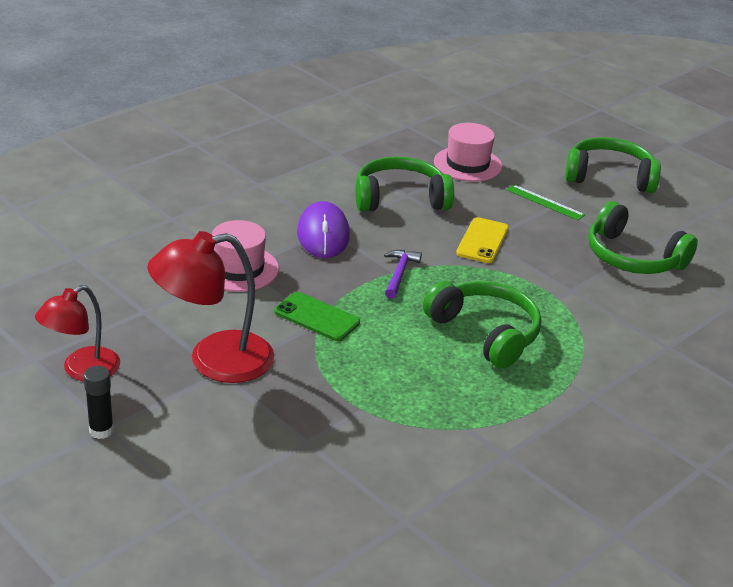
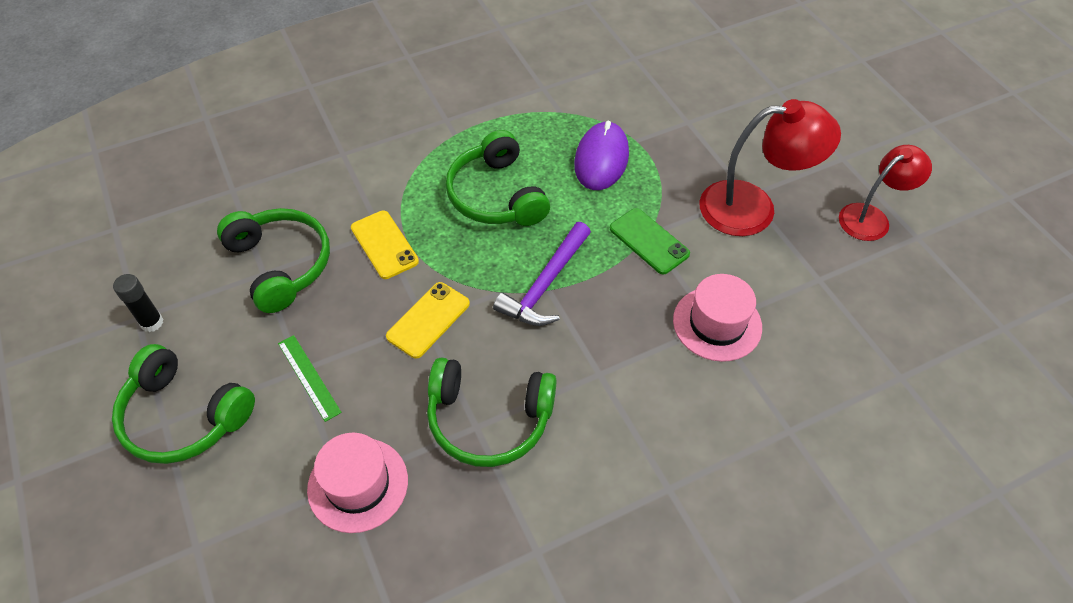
camera: 160 degrees left, 20 degrees up
(101, 430) = (848, 157): black glue stick -> black glue stick (152, 322)
(323, 234) = (609, 365): purple mouse -> purple mouse (601, 159)
(399, 274) = (545, 285): purple hammer -> purple hammer, size x1.58
(559, 281) = (384, 245): none -> yellow phone

